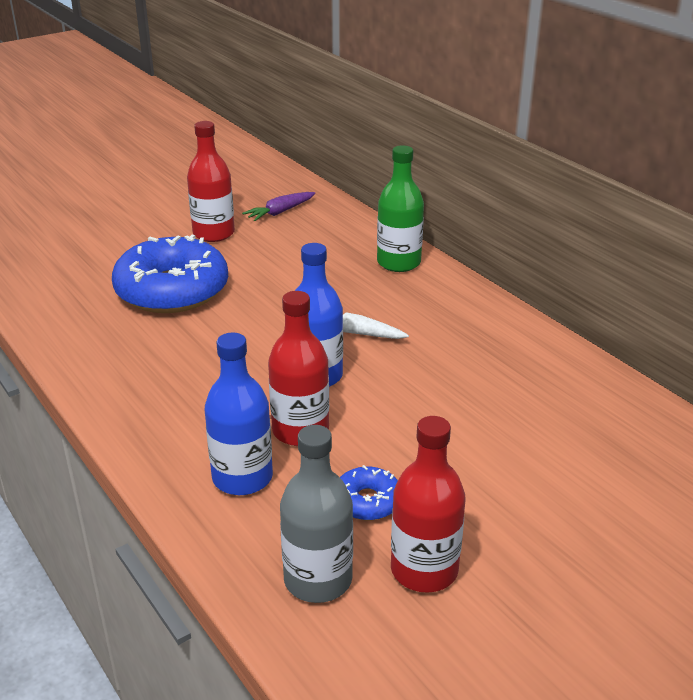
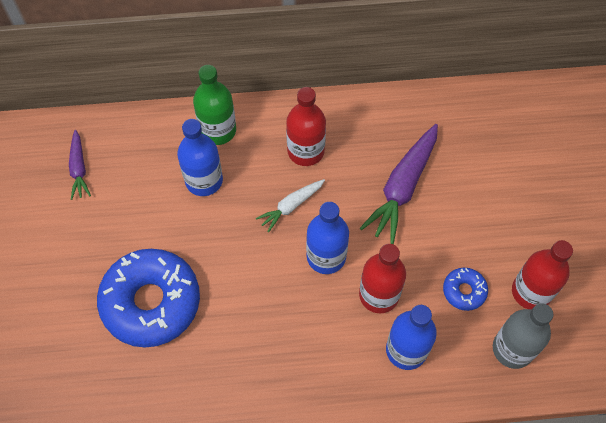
camera: 60 degrees left, 30 degrees up
(213, 233) = (79, 234): red bottle -> red bottle (306, 151)
(333, 274) = (204, 180): none -> blue bottle
(464, 401) = (402, 187): none -> purple carrot

